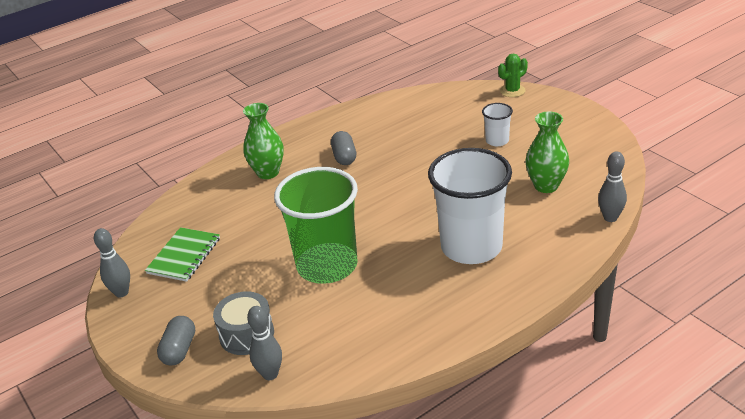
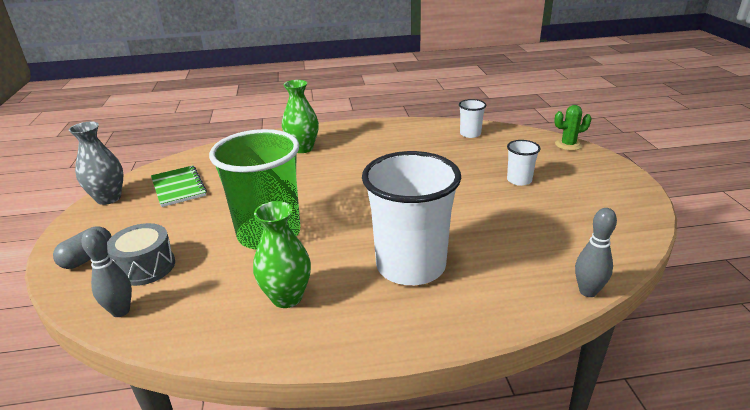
camera: 25 degrees right, 5 degrees down
(121, 292) = (108, 198): grey bowling pin -> grey vase
(184, 256) = (178, 187): green notebook -> green notebook turned 75 degrees counterclockwise
(344, 157) = (372, 154): grey capsule -> none
(418, 105) = (470, 134): none -> white cup
(546, 186) = (537, 235): green vase -> green vase (287, 297)

